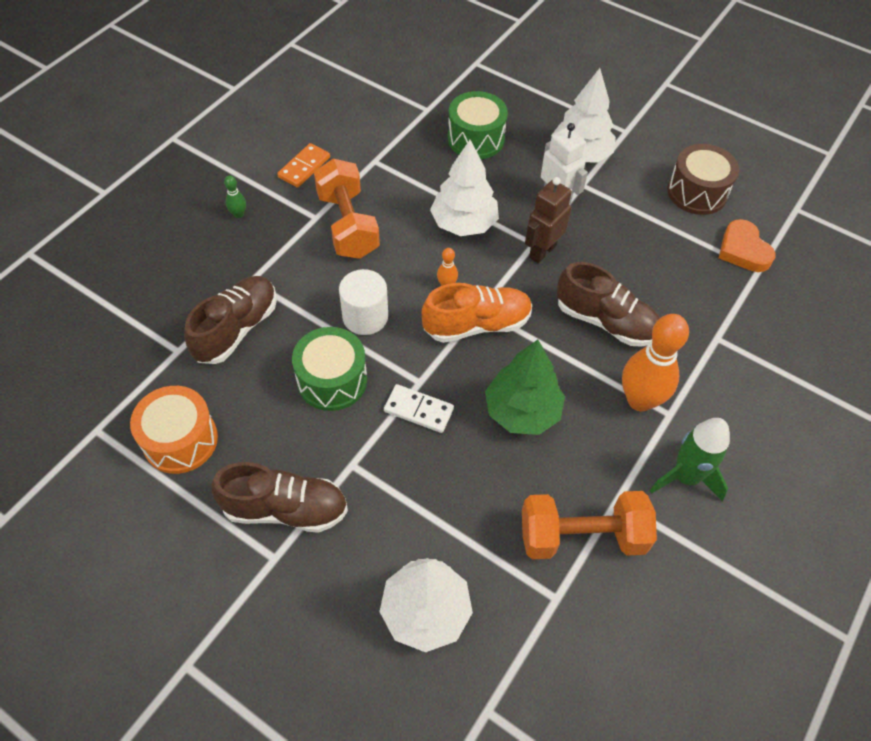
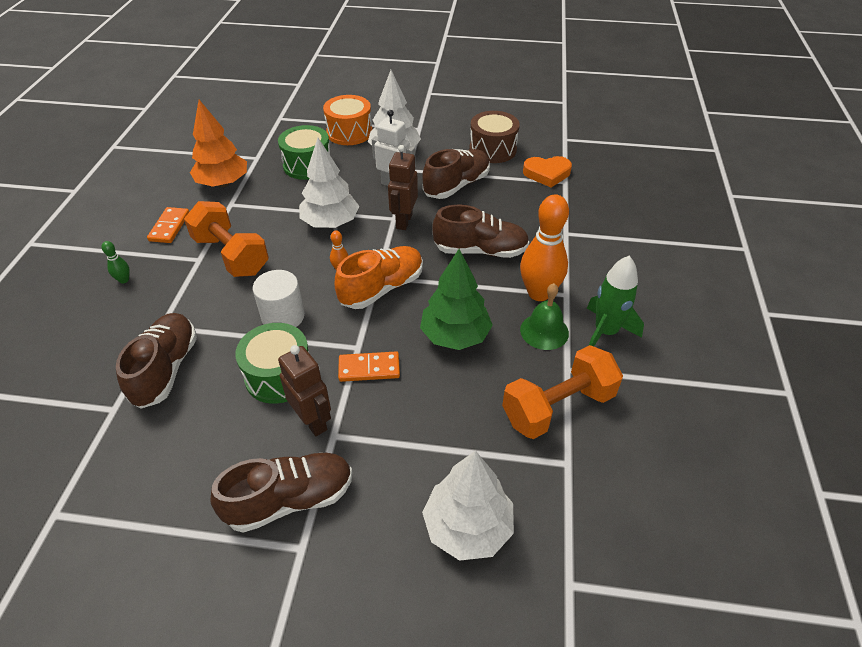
camera: 25 degrees left, 10 degrees down
(180, 440) = (152, 485): orange drum -> orange drum (349, 132)
(340, 441) = (313, 421): none -> brown robot
(378, 131) = (223, 183): none -> orange tree
(418, 410) = (369, 368): white domino -> orange domino
(618, 447) = (544, 331): none -> green bell
(626, 226) = (456, 185): none -> brown shoe
(743, 250) = (547, 174): orange heart -> orange heart turned 45 degrees counterclockwise

